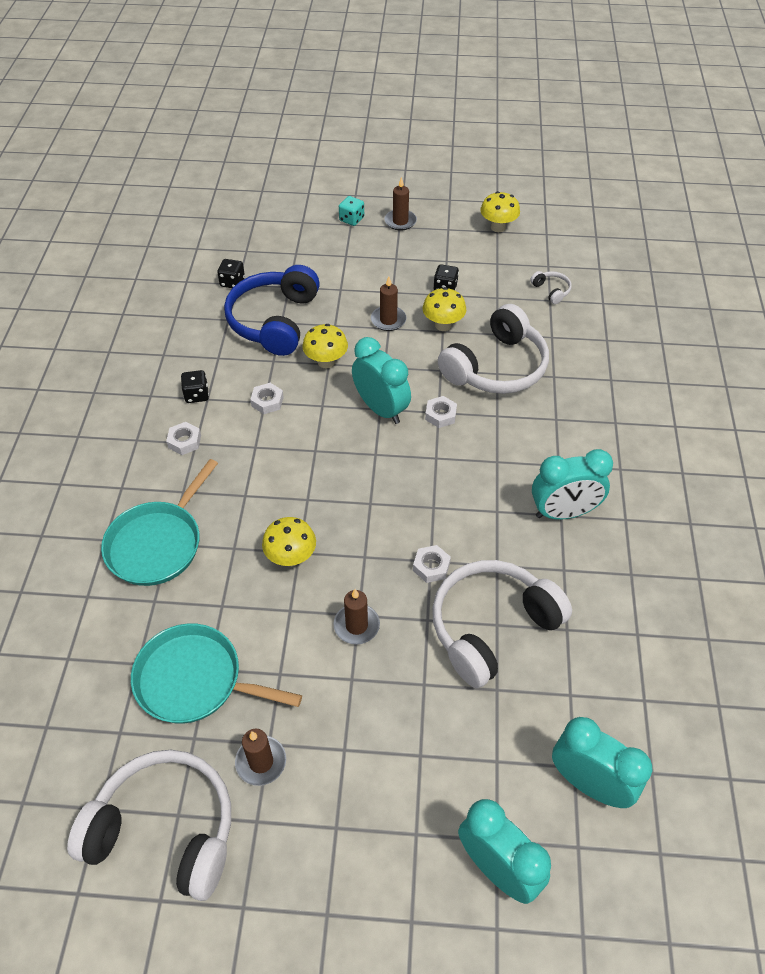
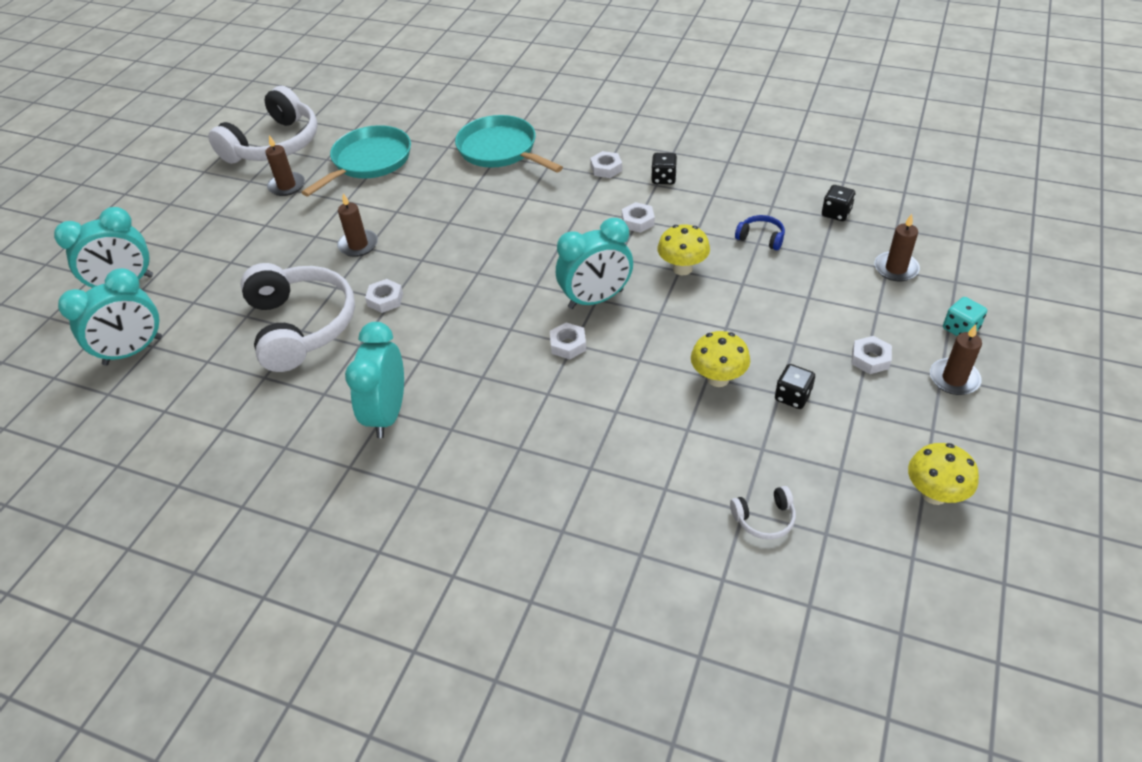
camera: 110 degrees right, 5 degrees down
(274, 321) = (761, 238): blue headphones -> blue headphones, size x0.41
(291, 557) = (446, 217): yellow mushroom -> none
(388, 320) = (740, 329): brown candle -> brown candle (896, 268)
(395, 256) = (870, 359): none -> white nut
(496, 367) = (626, 413): white headphones -> none

